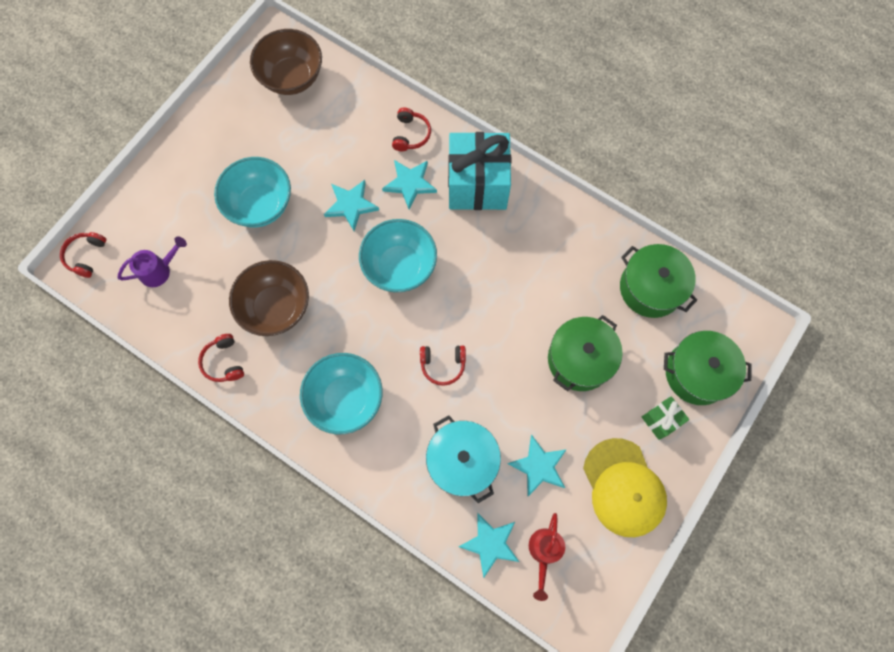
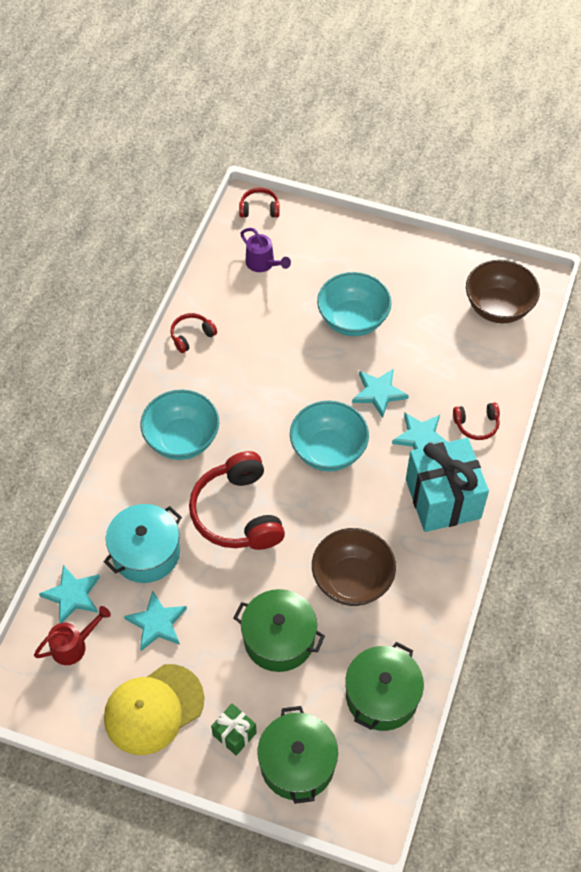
camera: 75 degrees right, 15 degrees down
(276, 307) = (255, 361): brown bowl -> brown bowl (352, 580)
(443, 364) = (238, 513): red headphones -> red headphones, size x2.07
(544, 552) = (73, 646): red watering can -> red watering can turned 150 degrees clockwise

